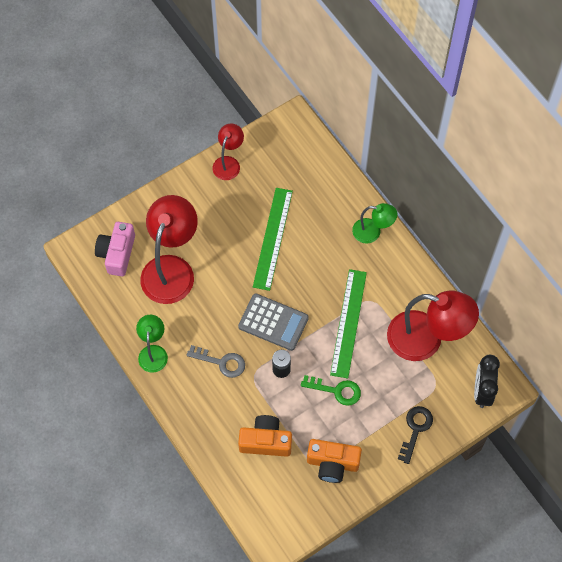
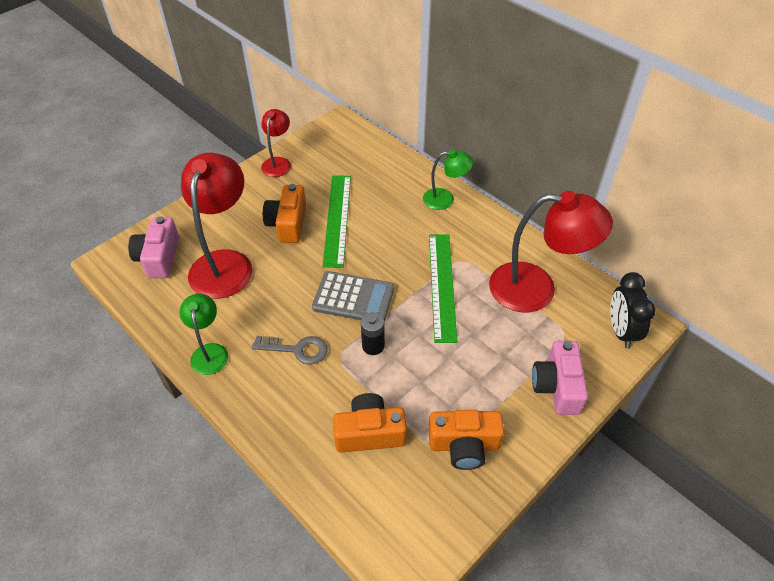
camera: 10 degrees left, 15 degrees down
(229, 236) = (288, 224): none -> orange camera
(336, 390) = (446, 358): green key -> none
(415, 429) = (557, 386): black key -> pink camera

